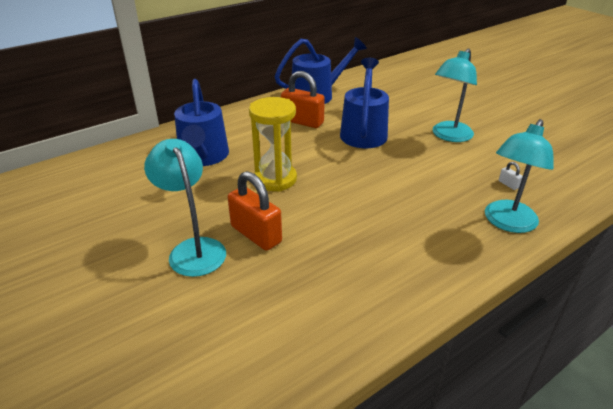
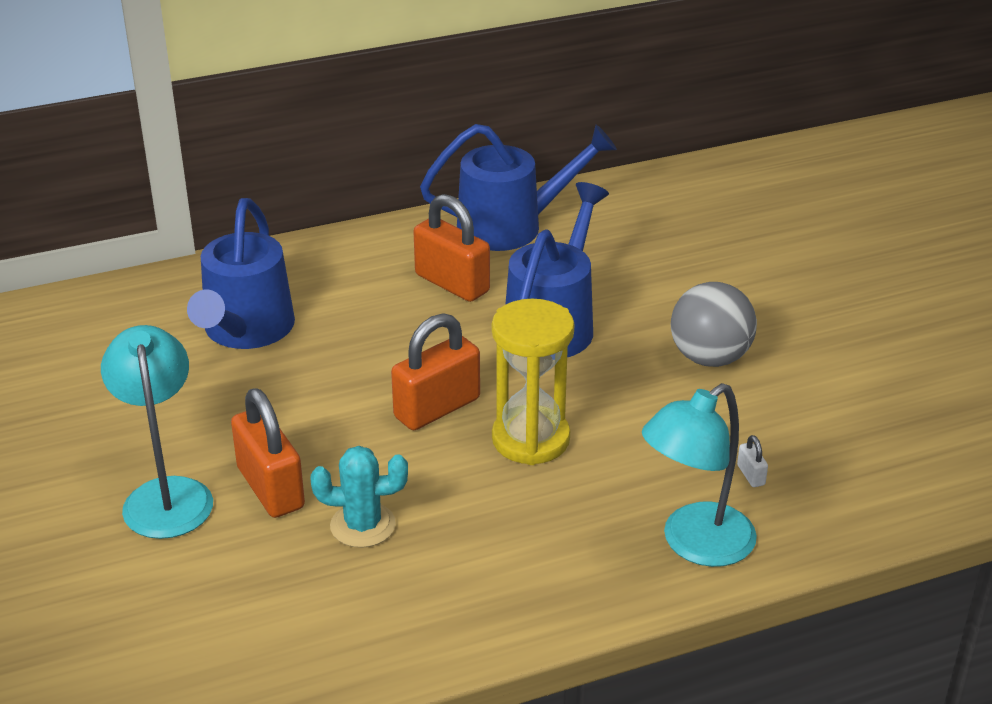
camera: 15 degrees right, 0 degrees up
(275, 179) = (347, 394): yellow hourglass -> yellow hourglass (530, 439)
(321, 245) = (363, 525): none -> turquoise cactus
(328, 178) = (437, 408): none -> orange padlock
(449, 136) = (710, 358): turquoise lamp -> grey ball

